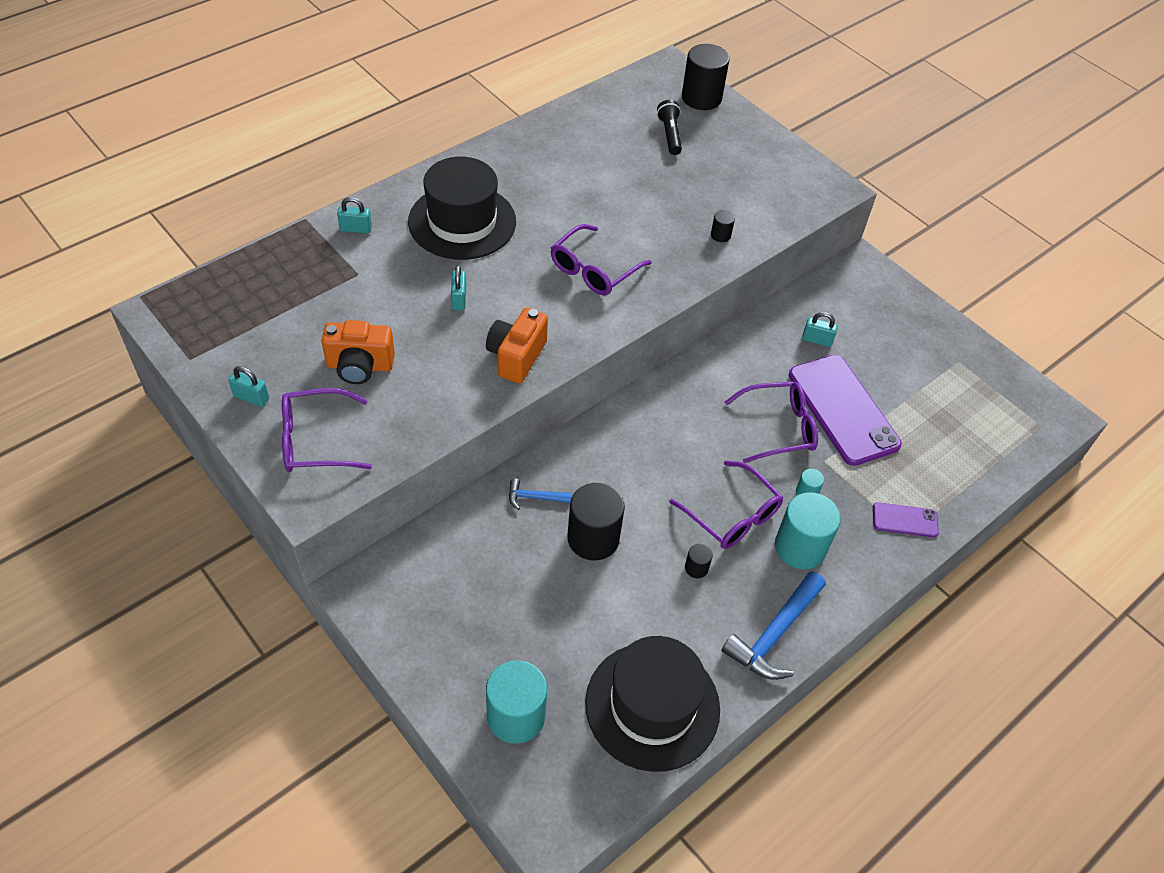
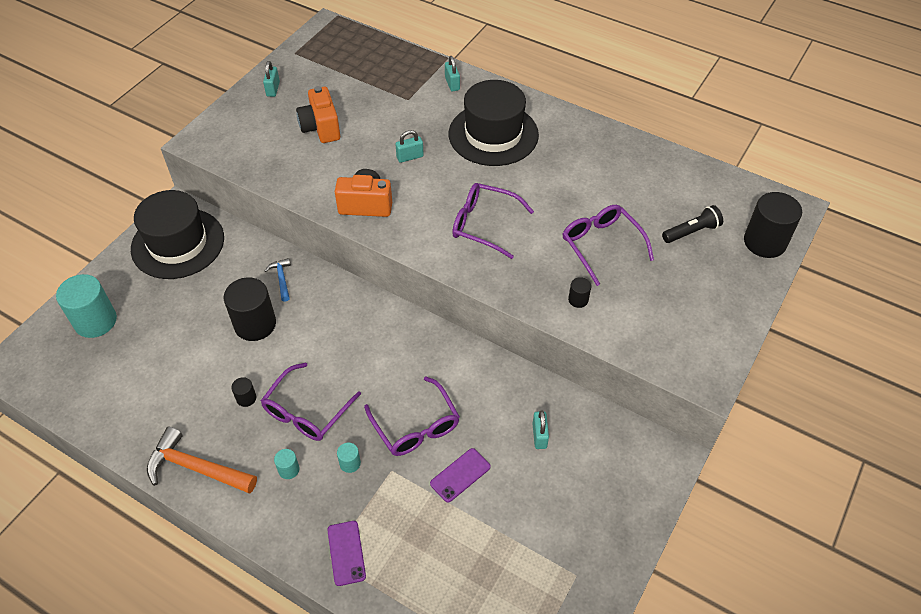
camera: 75 degrees right, 0 degrees up
(315, 440) = (248, 128): purple glasses -> purple glasses (601, 245)
(652, 705) = (116, 399): black hat -> black hat (178, 243)
(774, 634) = (196, 468): blue hammer -> orange hammer
(800, 547) = (289, 469): turquoise cylinder -> turquoise cylinder, size x0.45
(843, 410) = (460, 475): purple phone -> purple phone, size x0.47

